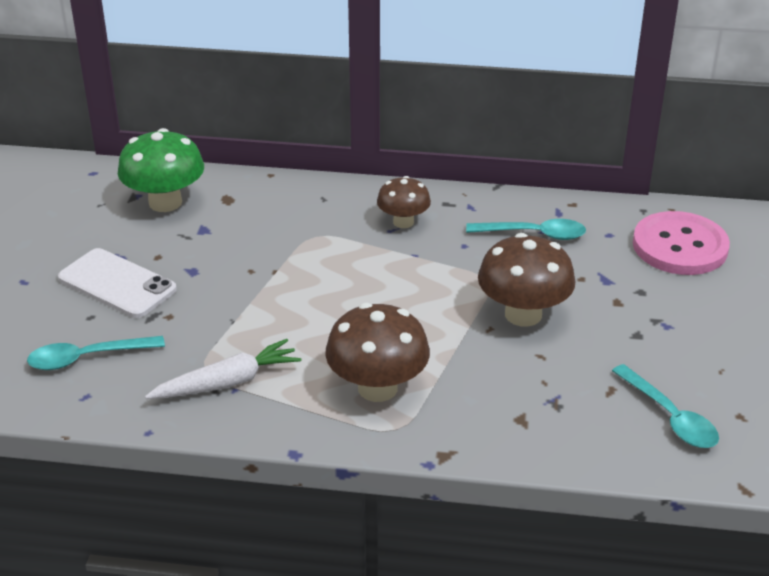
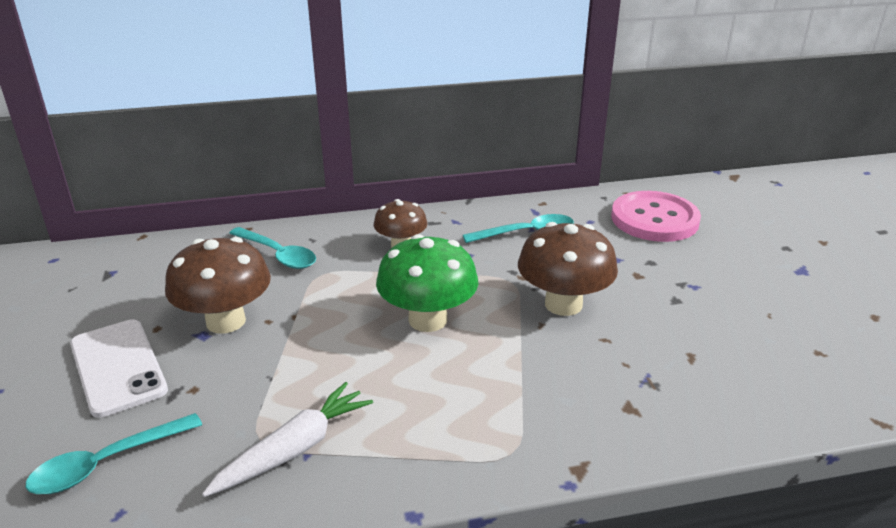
camera: 20 degrees left, 5 degrees down
(117, 284) = (118, 367): white phone -> white phone turned 45 degrees clockwise
(165, 202) = (146, 273): green mushroom -> green mushroom (428, 320)
(377, 388) = (466, 412): brown mushroom -> brown mushroom (226, 321)
(670, 417) = (762, 369): turquoise spoon -> turquoise spoon (278, 255)

